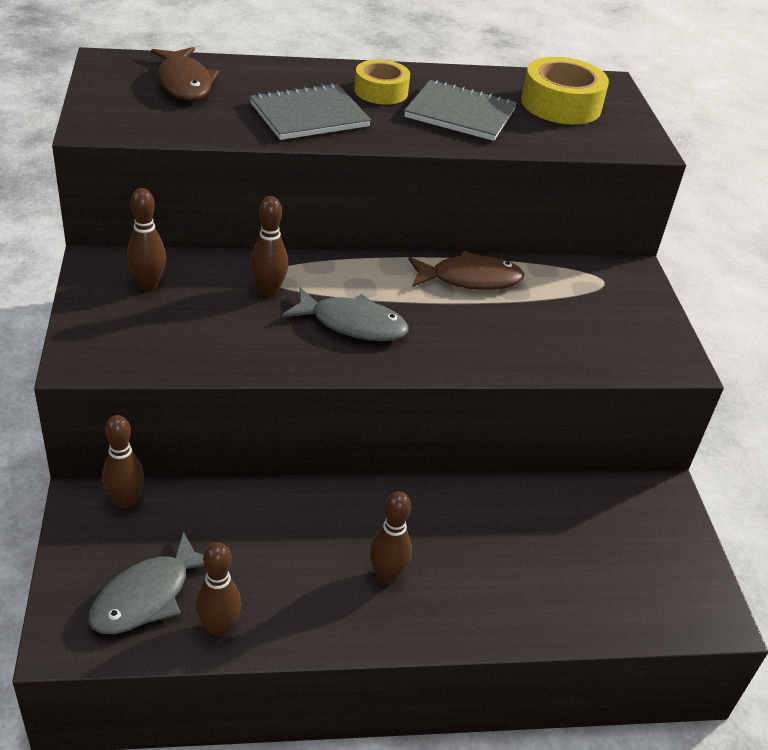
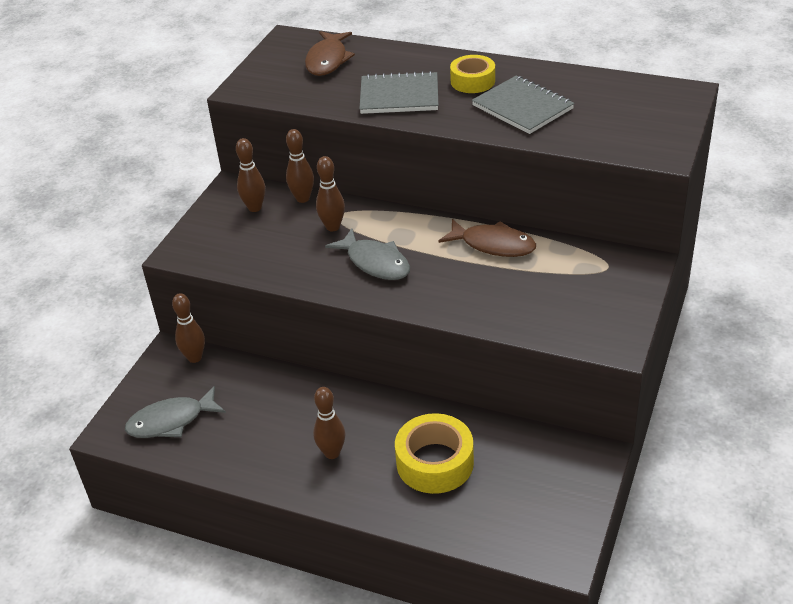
camera: 35 degrees right, 0 degrees up
(219, 628) = (201, 453): brown bowling pin -> brown bowling pin (303, 198)
(561, 104) = (620, 108): yellow tape -> yellow tape (435, 462)

